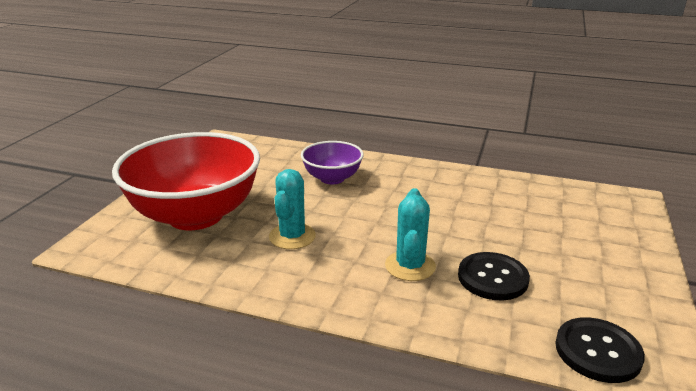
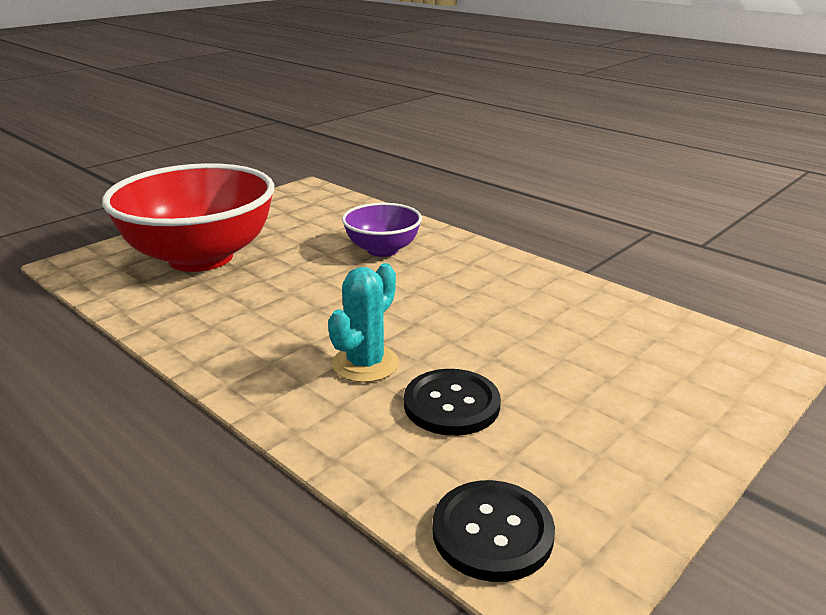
camera: 25 degrees right, 0 degrees up
(292, 236) = (272, 300): turquoise cactus -> none

